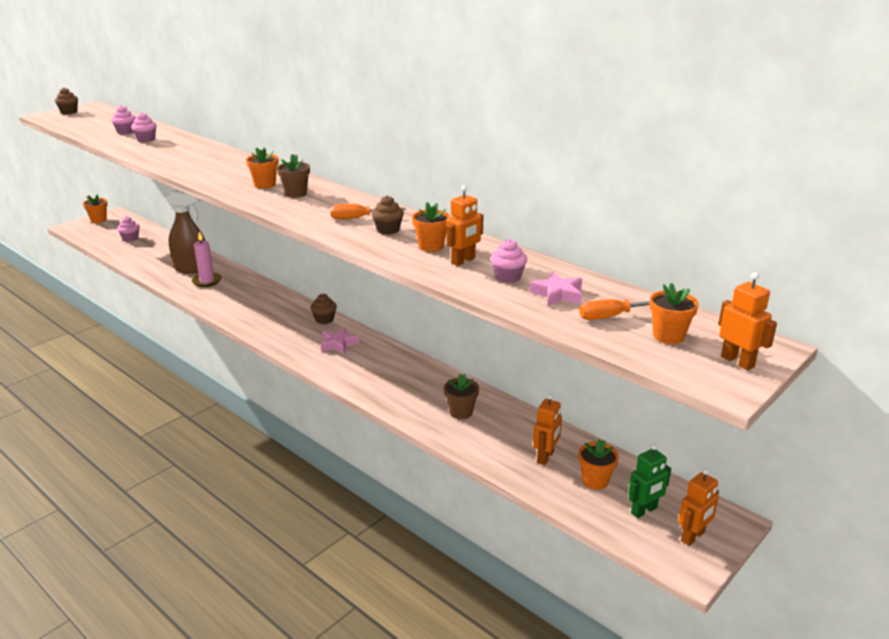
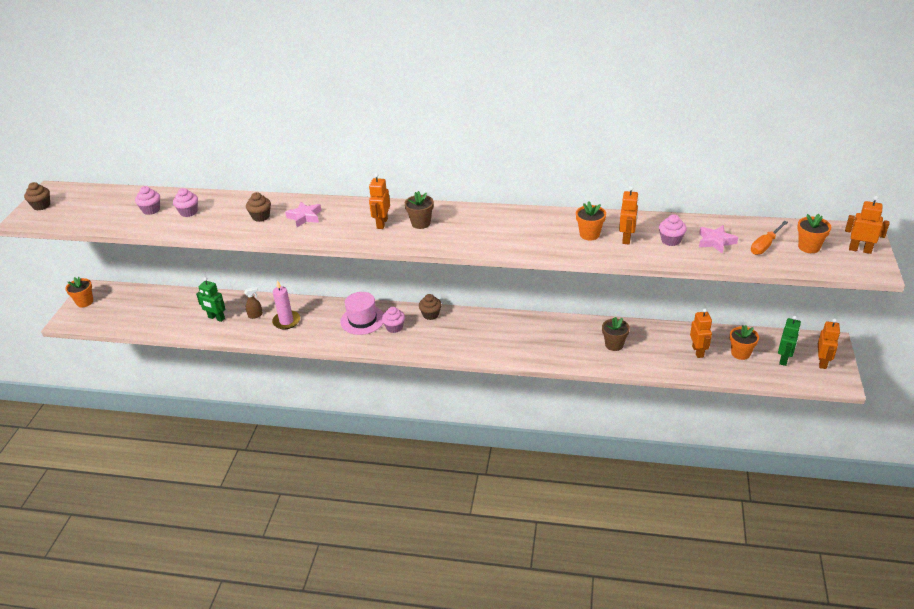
camera: 30 degrees left, 10 degrees up
(130, 238) = (150, 309): pink cupcake -> pink cupcake (394, 327)
(163, 260) = (216, 318): none -> green robot
(192, 269) = (255, 315): brown spray bottle -> brown spray bottle, size x0.42
(264, 302) = (362, 320): none -> pink hat
(265, 184) = (382, 223): orange flower pot -> orange robot
(338, 344) = (468, 331): pink star -> pink star (305, 217)
(358, 218) = (504, 229): orange screwdriver -> none
(388, 230) = (540, 231): brown cupcake -> brown cupcake (261, 217)

